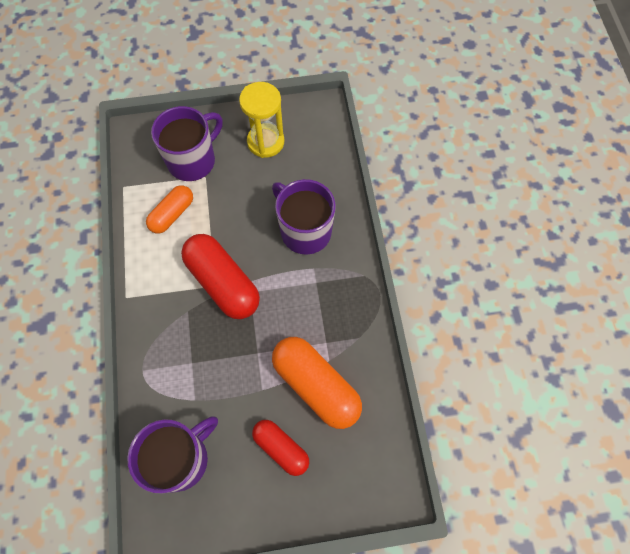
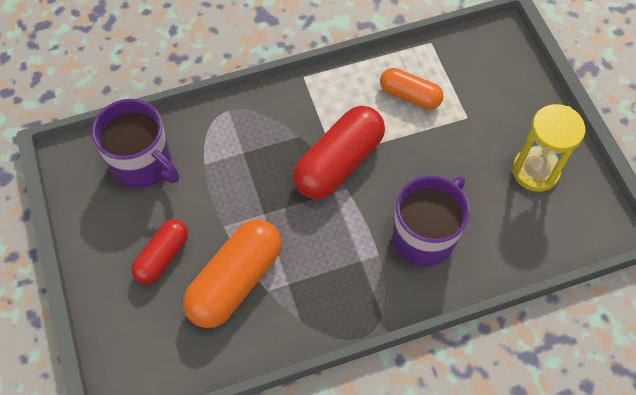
camera: 80 degrees right, 5 degrees down
(193, 160) = (484, 100): purple mug -> none

